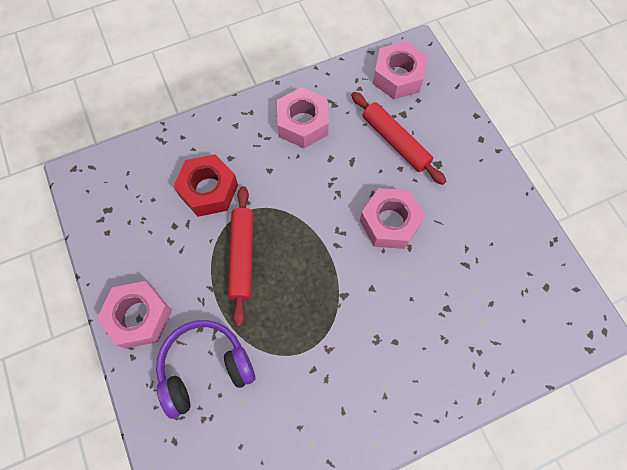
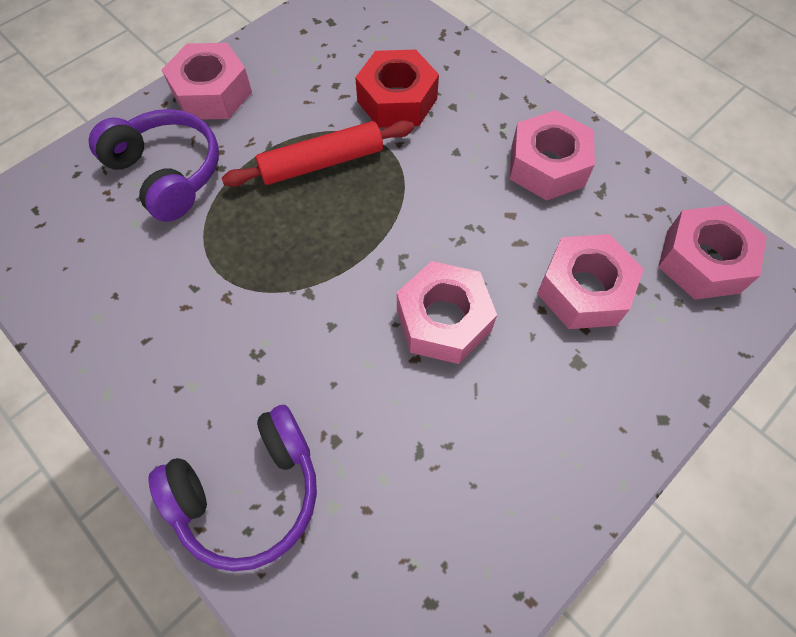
camera: 70 degrees right, 5 degrees down
(395, 142) = (583, 290): red rolling pin -> pink nut
(465, 366) = (249, 492): none -> purple headphones

